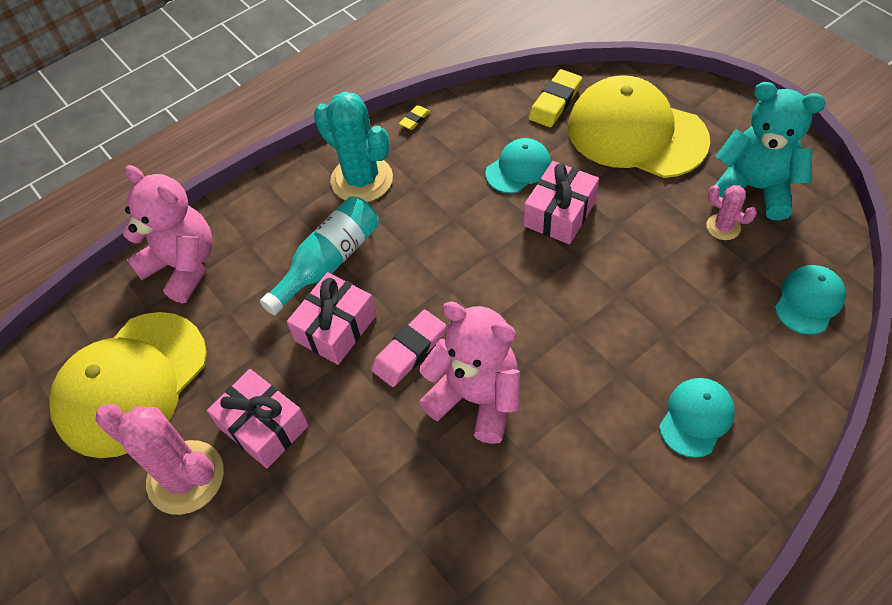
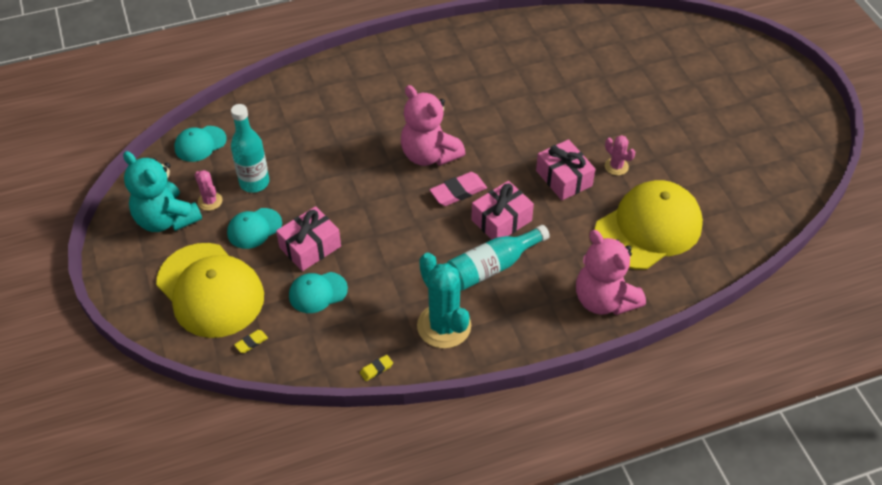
camera: 165 degrees left, 5 degrees down
(185, 477) = (616, 166): pink cactus -> pink cactus, size x0.50
(555, 102) = (251, 342): yellow eraser -> yellow eraser, size x0.52
(688, 270) = (254, 183): none -> turquoise bottle
(696, 418) = (313, 110): turquoise cap -> turquoise cap (254, 228)

